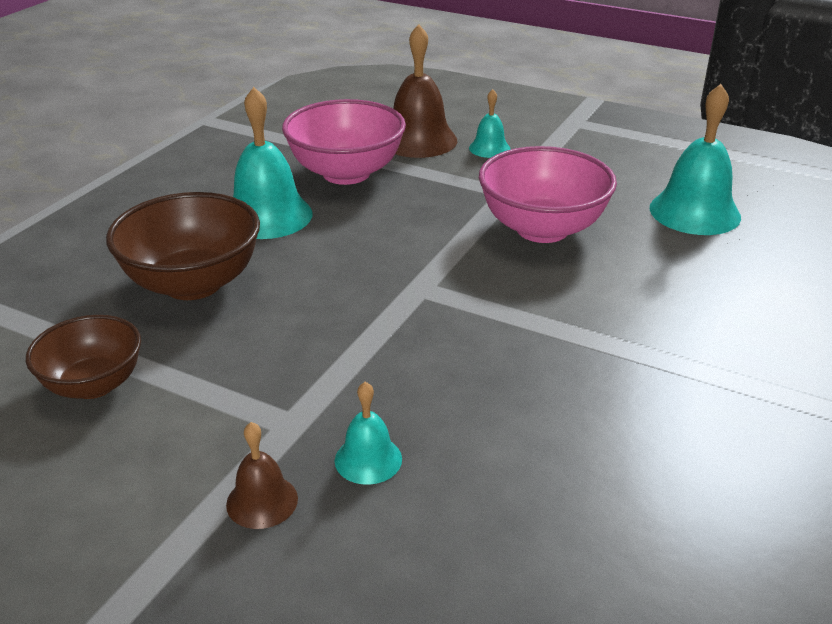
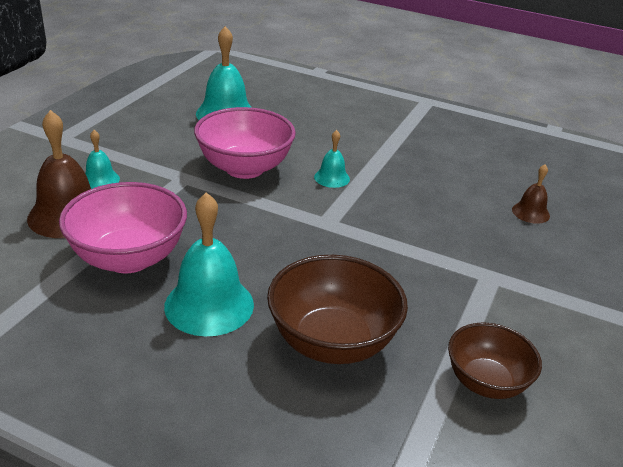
camera: 95 degrees left, 0 degrees up
(262, 501) = (560, 283): brown bell -> brown bell (530, 212)
(368, 459) = (509, 245): turquoise bell -> turquoise bell (332, 178)

